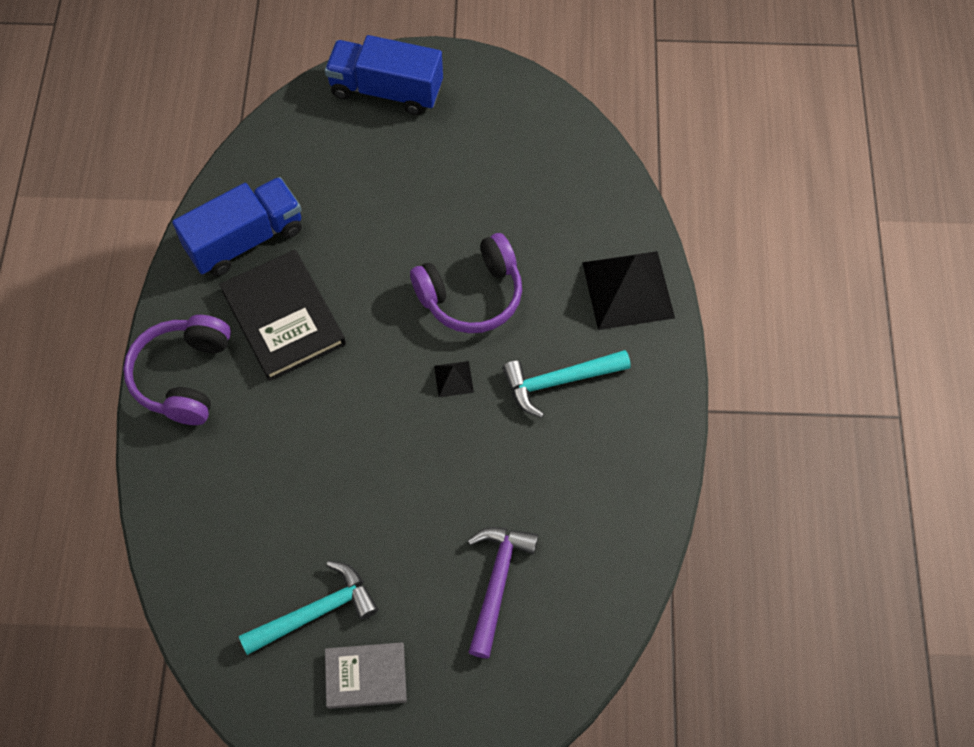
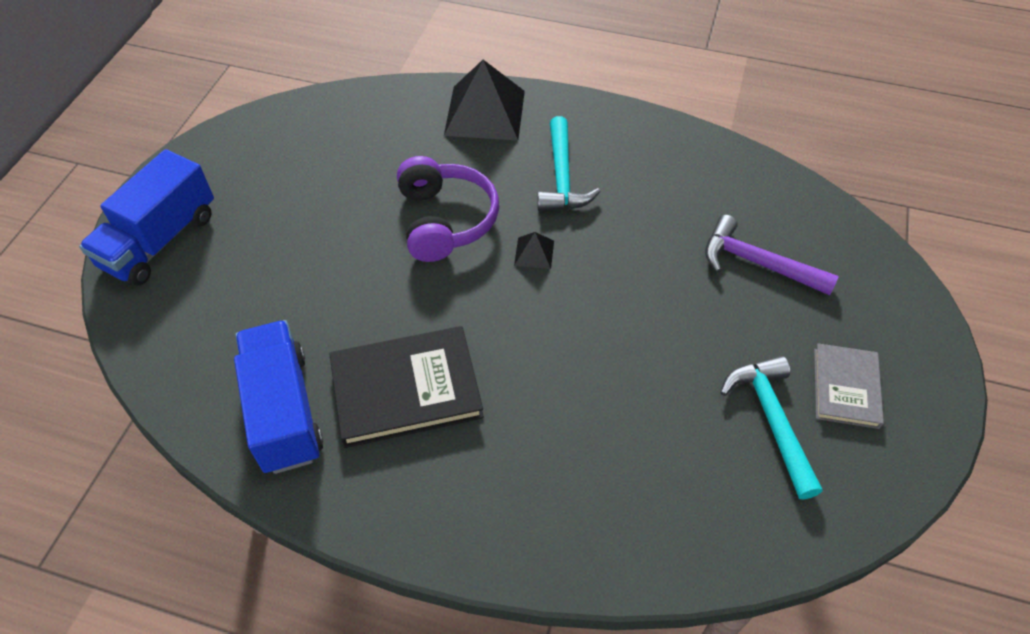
camera: 75 degrees left, 10 degrees down
(184, 376) = (446, 510): purple headphones -> none

